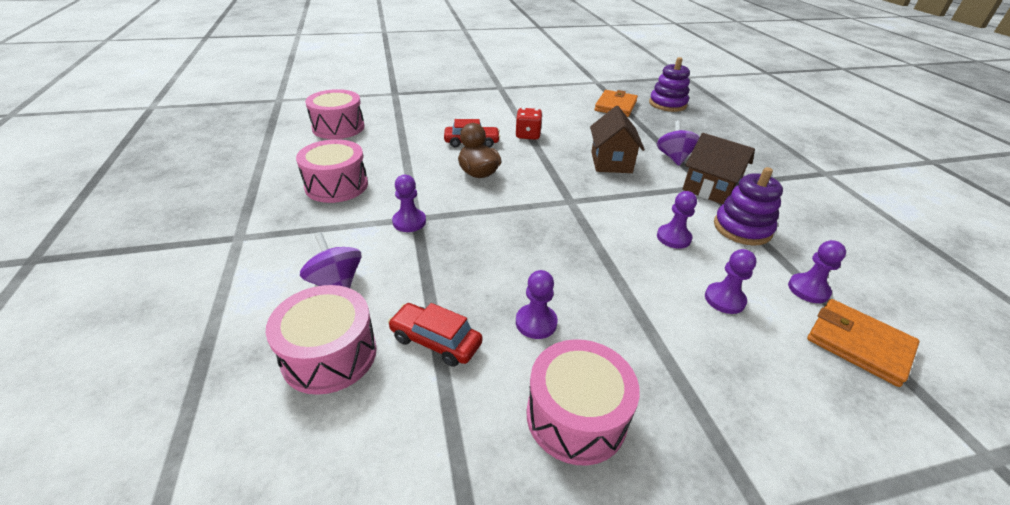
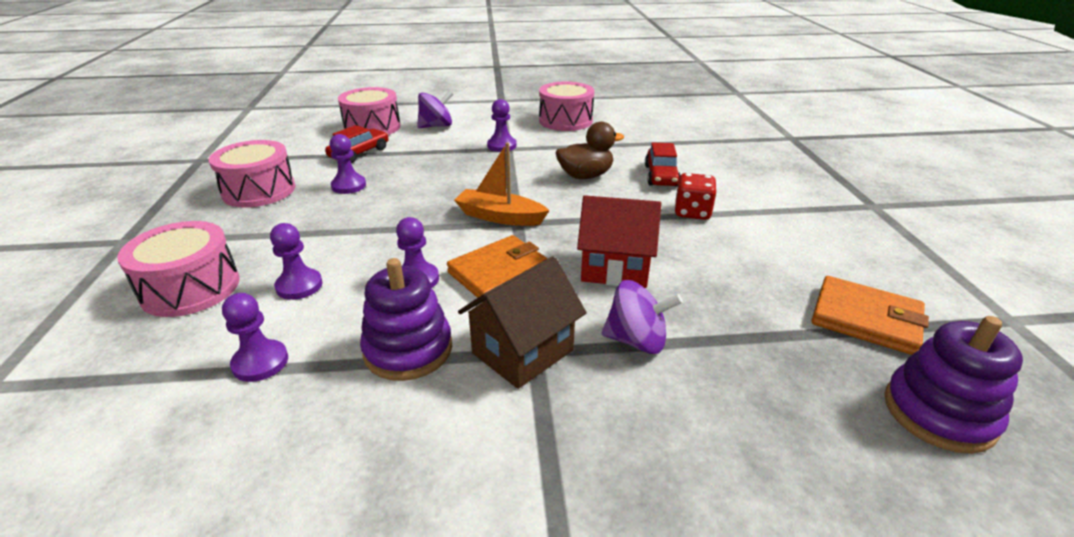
camera: 100 degrees right, 5 degrees down
(338, 127) = (680, 116): pink drum -> pink drum (191, 288)
(565, 209) = (500, 217): none -> orange boat
(611, 162) = (615, 268): brown house -> red house
(858, 344) = (162, 363): orange wallet -> orange wallet (500, 272)

